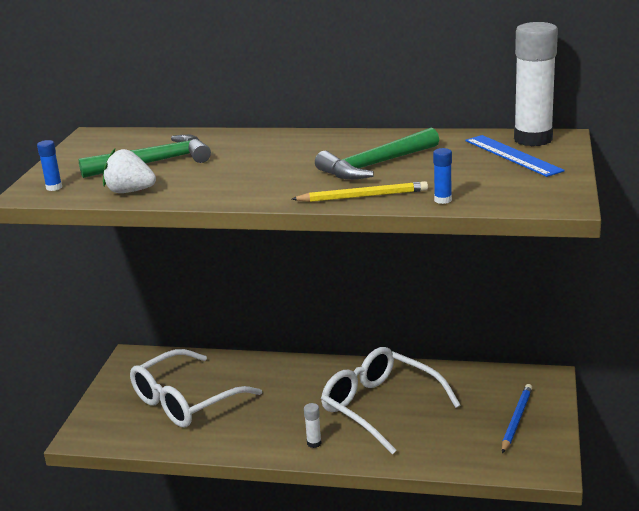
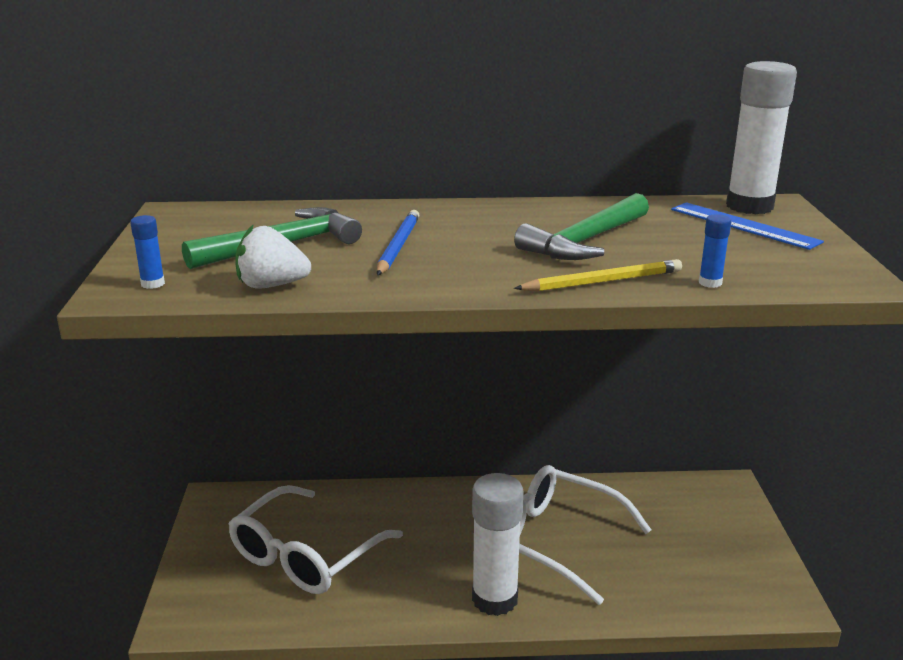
camera: 15 degrees left, 0 degrees up
(314, 443) = (494, 599): white glue stick -> white glue stick, size x2.45
(516, 420) = (721, 543): blue pencil -> blue pencil (398, 246)

